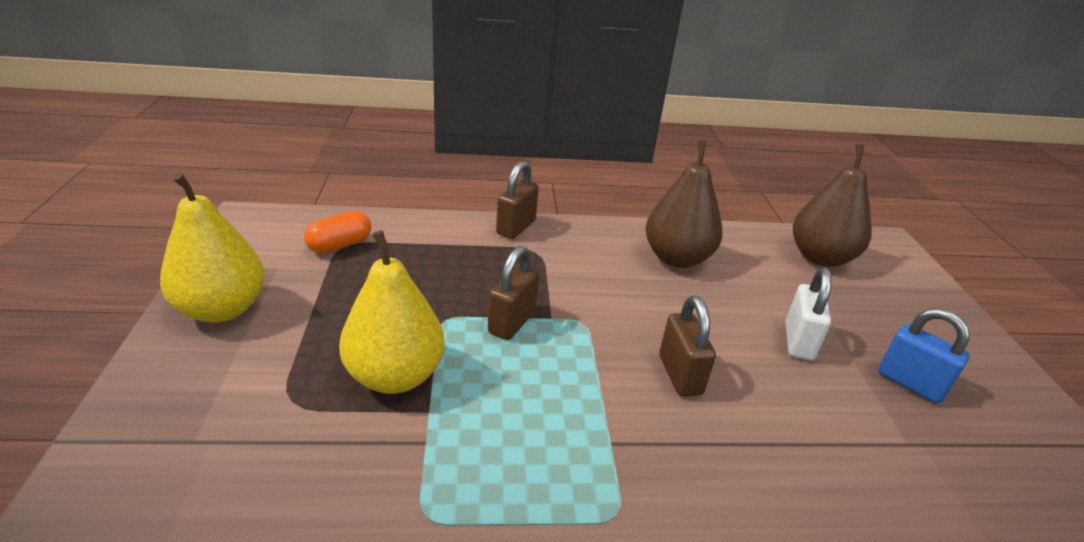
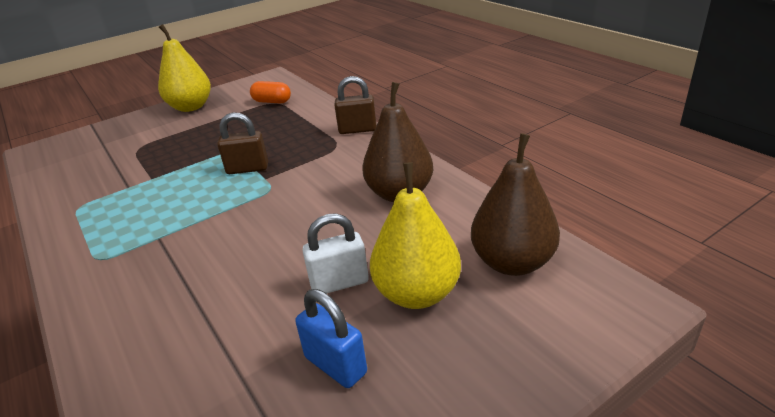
camera: 65 degrees right, 0 degrees up
(395, 376) = (172, 160): yellow pear -> yellow pear (417, 293)
(680, 375) = (243, 241): brown padlock -> none
(910, 383) = (335, 365): blue padlock -> blue padlock turned 60 degrees counterclockwise

